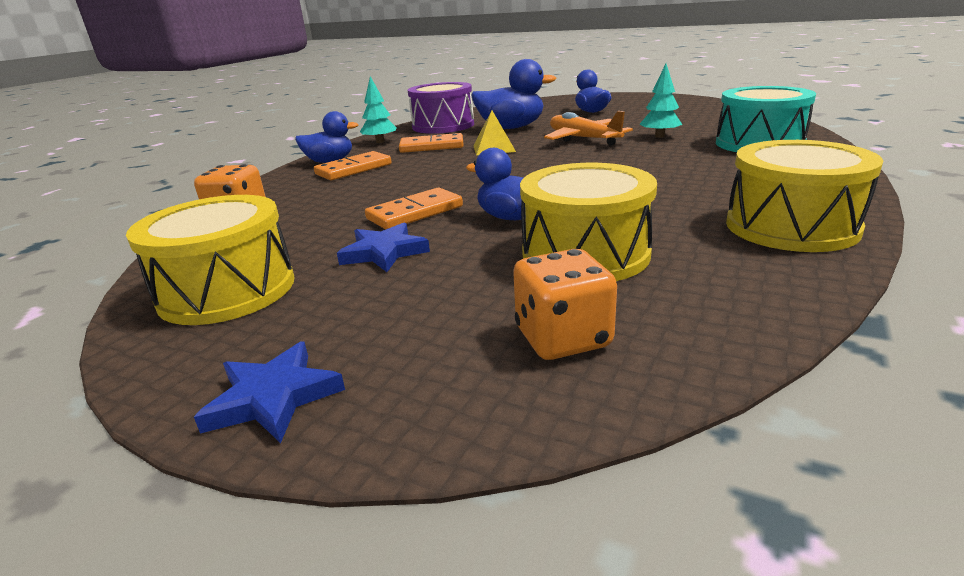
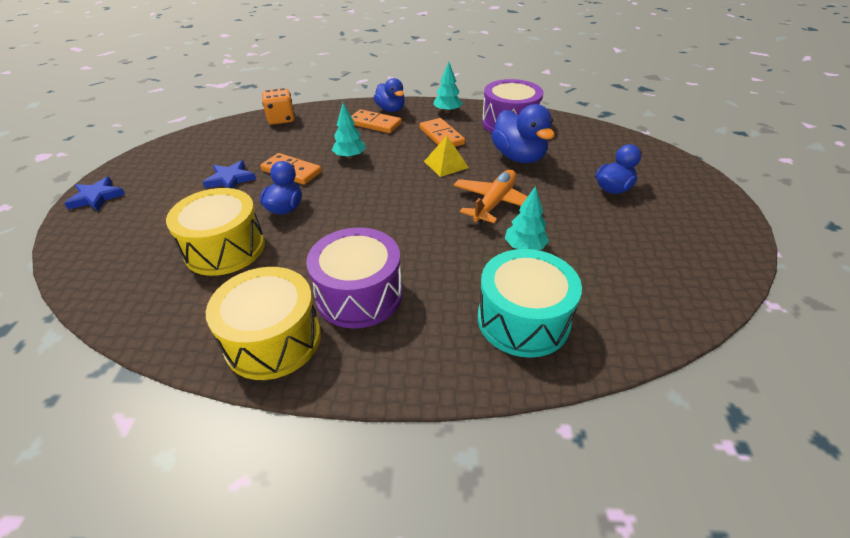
camera: 65 degrees right, 15 degrees up
(227, 290) = (189, 152): yellow drum -> none
(420, 183) = (350, 157): none -> turquoise tree
(563, 338) = (126, 258): orange dice -> none
(714, 188) = (359, 294): none -> purple drum

